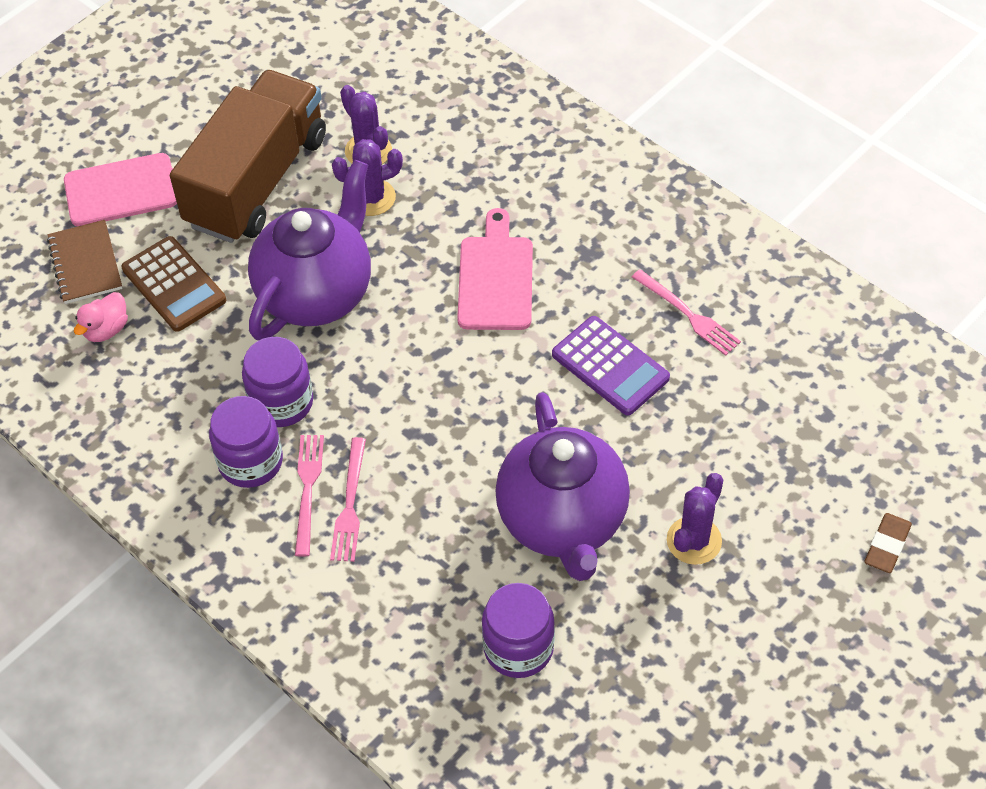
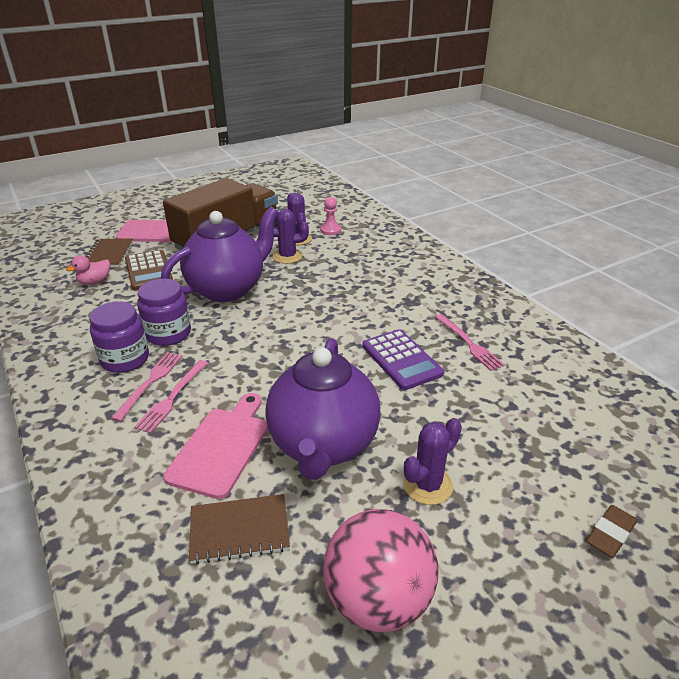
camera: 15 degrees right, 20 degrees down
(412, 116) = (330, 230): none -> pink pawn
(495, 278) = (343, 302): pink cutting board -> pink cutting board (221, 447)
(518, 648) = (239, 530): purple jar -> brown notebook
(682, 676) = (378, 599): none -> pink ball

